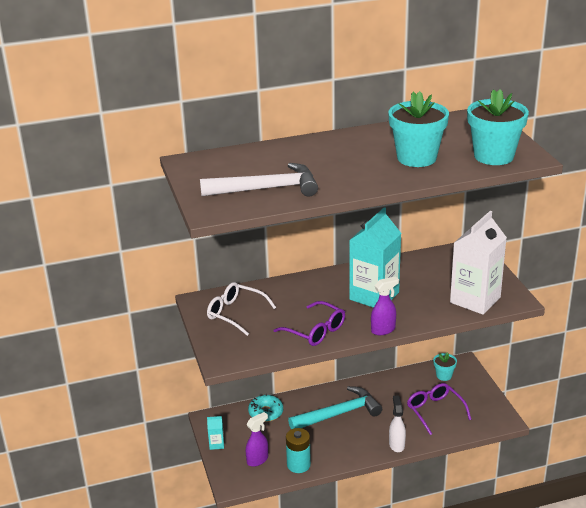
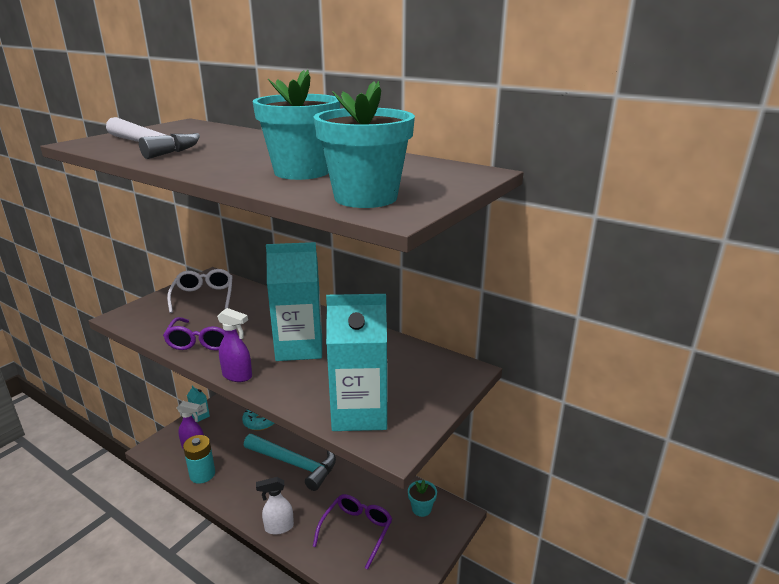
camera: 50 degrees right, 5 degrees down
(396, 444) = (278, 527): white spray bottle -> white spray bottle turned 150 degrees counterclockwise
(475, 300) = (359, 413): white carton -> turquoise carton

